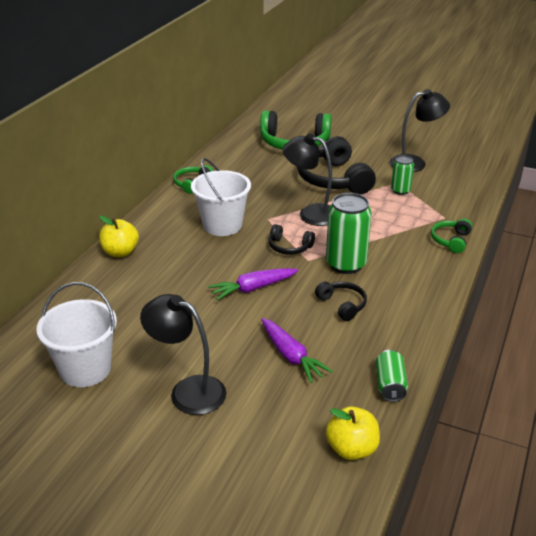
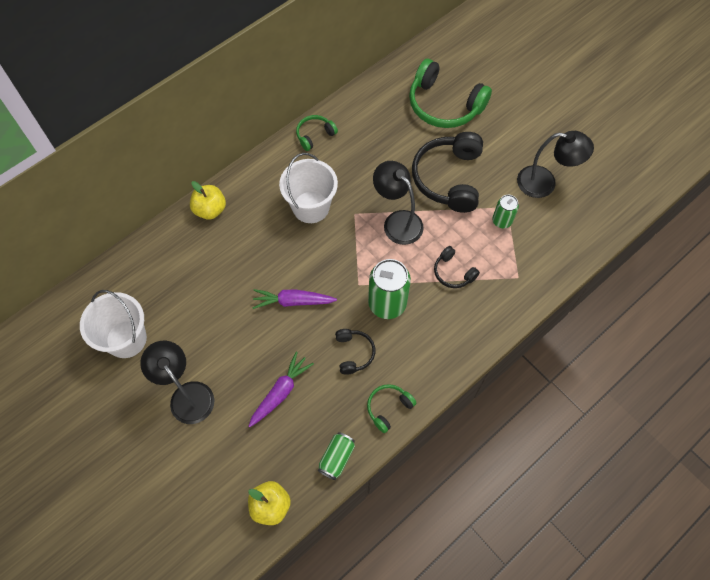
camera: 25 degrees right, 30 degrees up
(289, 247) = (352, 260): black headphones -> black headphones (453, 272)
(291, 356) = (280, 392): purple carrot -> purple carrot turned 135 degrees counterclockwise
(451, 240) = (501, 312): green headphones -> green headphones (388, 408)

